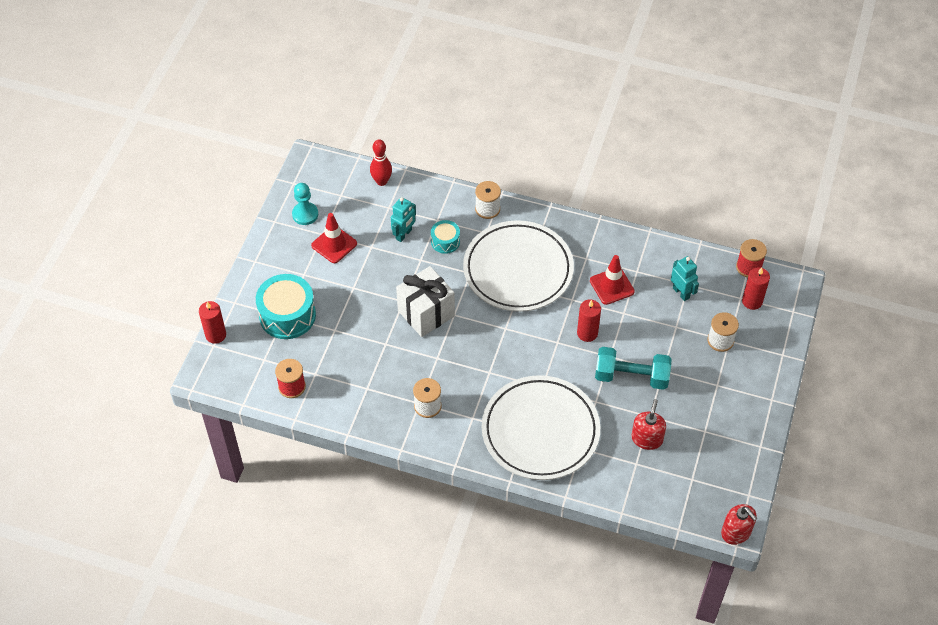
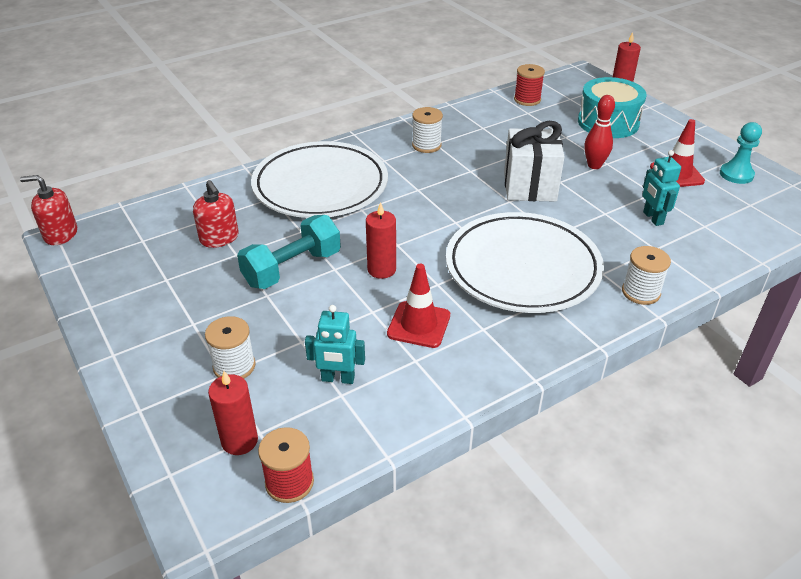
camera: 130 degrees right, 15 degrees down
(381, 181) = (753, 238): red bowling pin -> red bowling pin (594, 165)
(445, 241) = (616, 239): turquoise drum -> none

